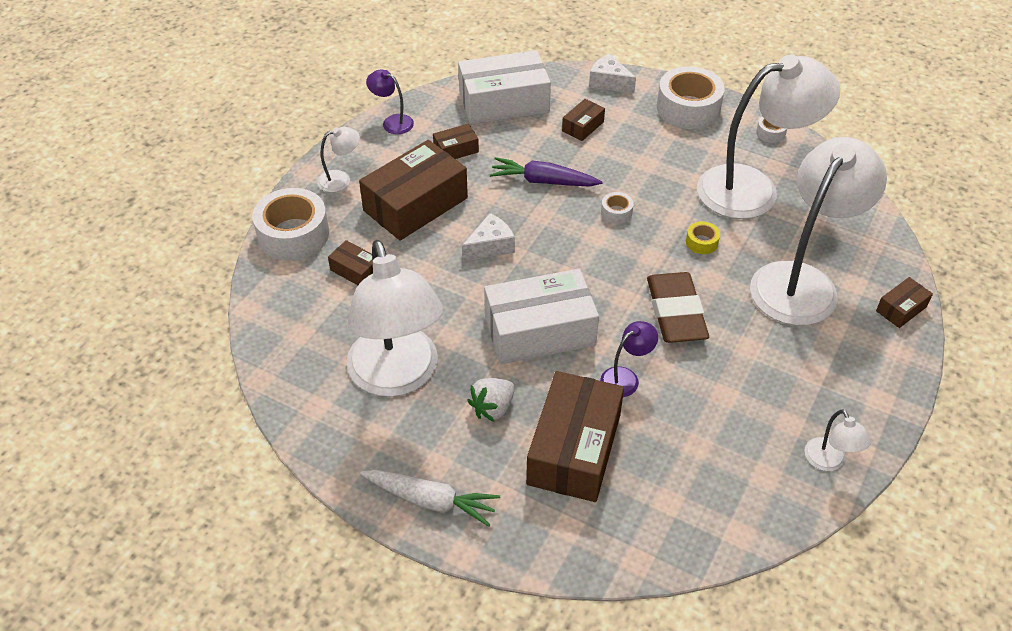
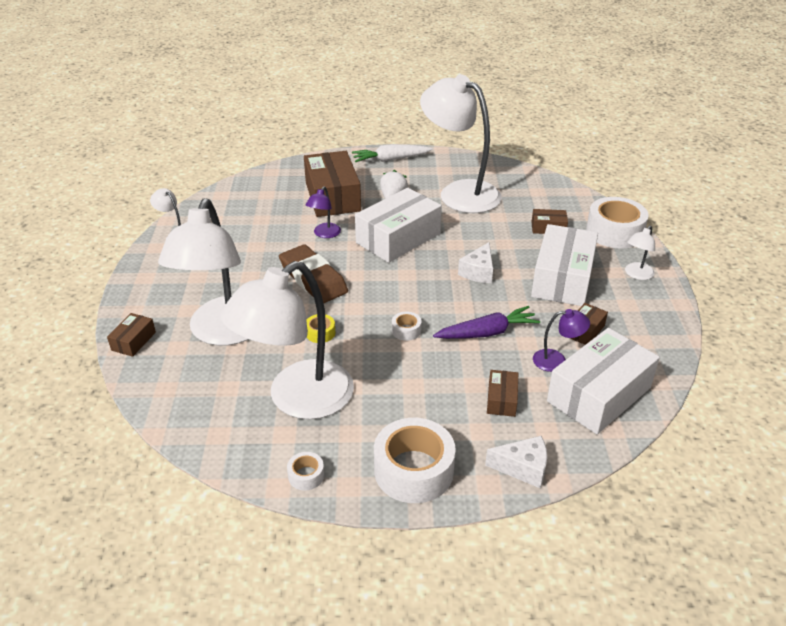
camera: 150 degrees right, 10 degrees down
(392, 122) = (665, 333): purple lamp -> purple lamp (556, 360)
(415, 204) = (562, 278): brown box -> white box

